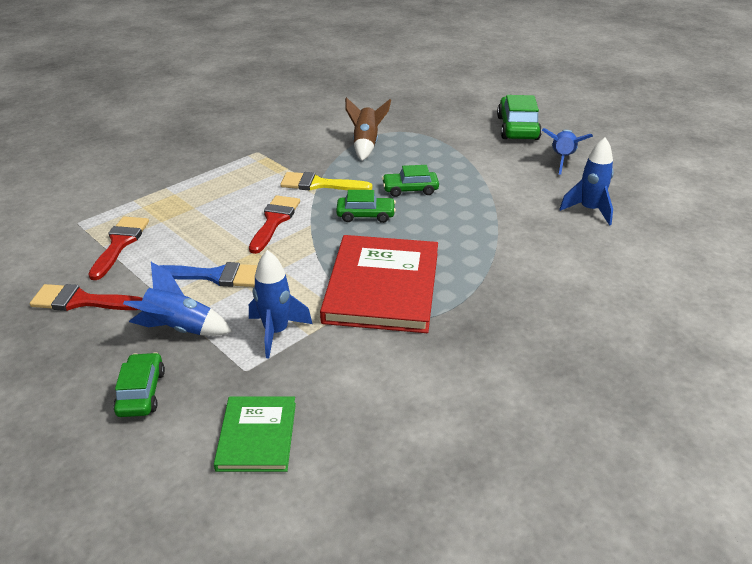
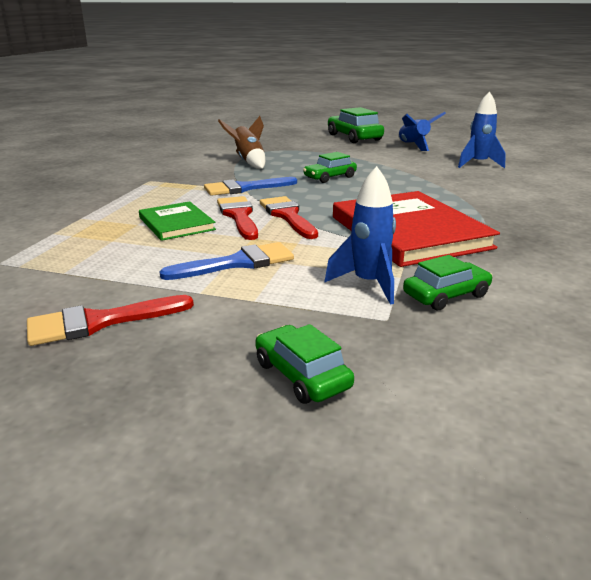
camera: 30 degrees left, 10 degrees down
(120, 244) = (84, 266): red brush -> red brush (288, 216)
(179, 329) = (261, 310): blue rocket -> none
(257, 436) = (487, 364): green book -> green book (176, 224)
(319, 184) = (245, 188): yellow brush -> blue brush
(365, 215) = (318, 197): green car -> green car (446, 295)

